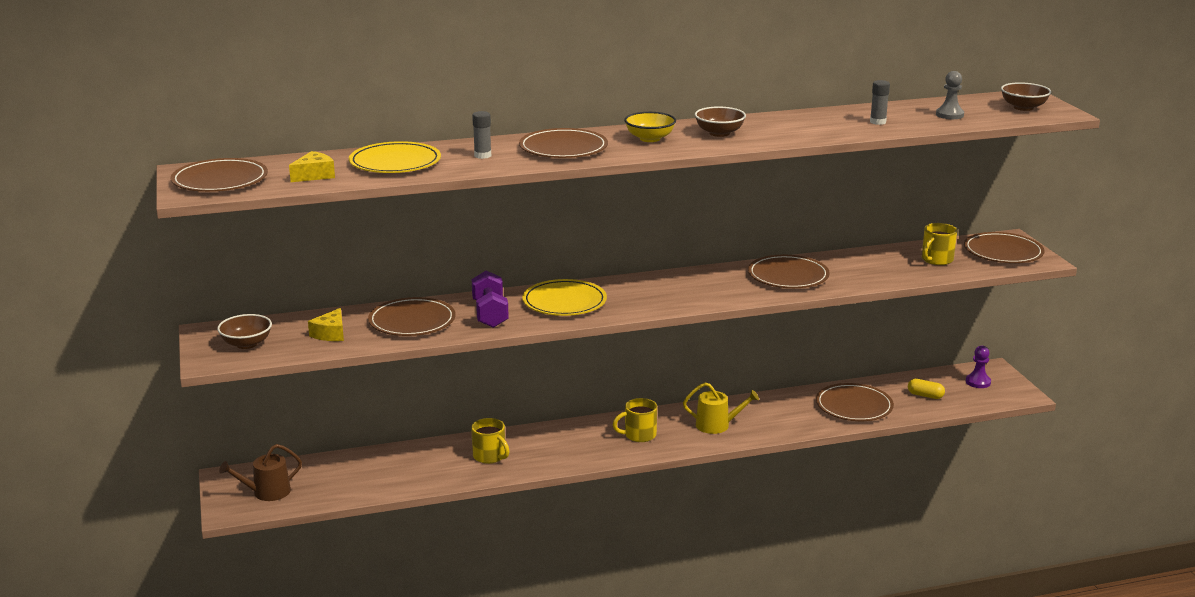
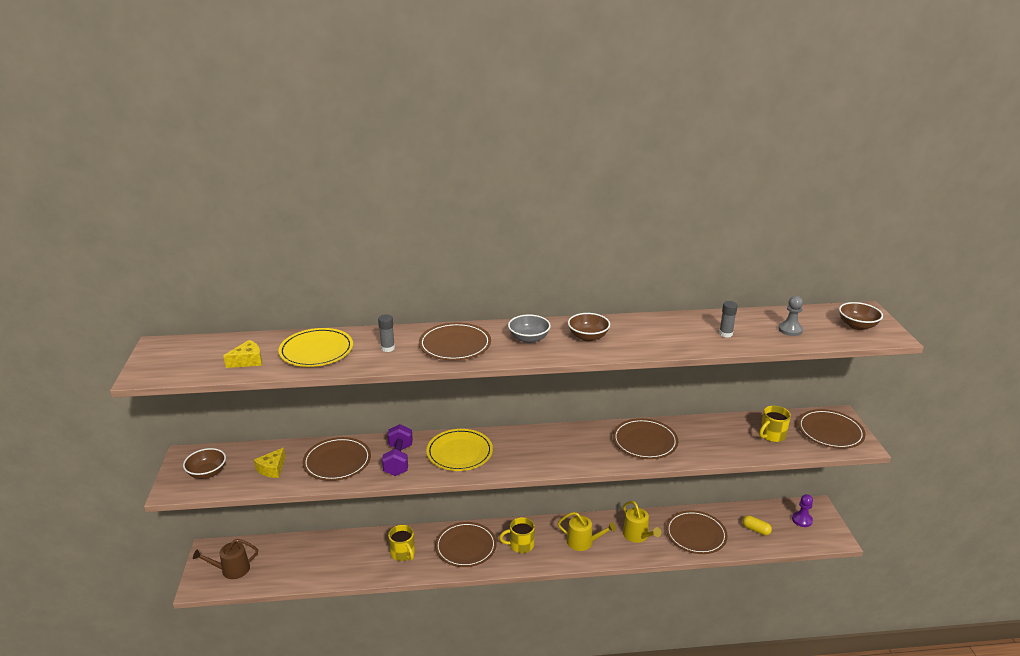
camera: 10 degrees right, 5 degrees up
(220, 180) = (175, 360): brown plate -> brown plate (465, 547)
(650, 139) = (529, 339): yellow bowl -> grey bowl
(783, 413) = (637, 536): none -> yellow watering can

